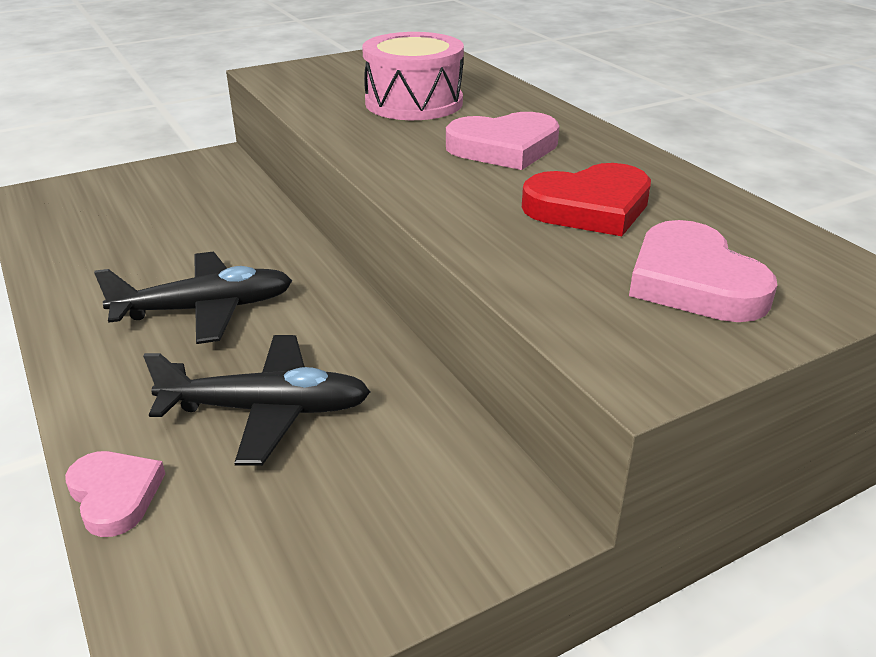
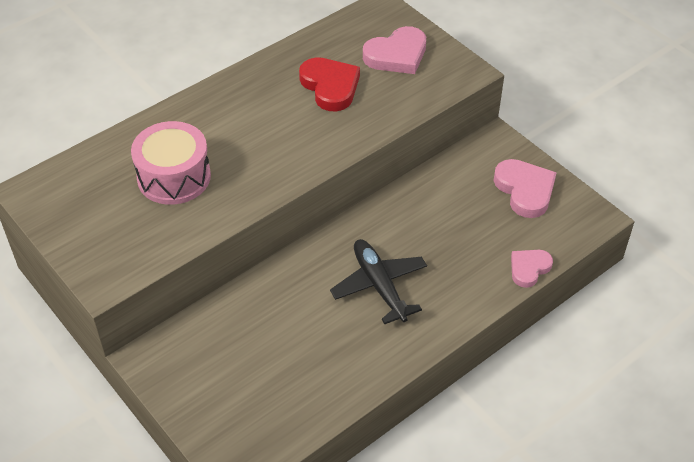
camera: 100 degrees left, 15 degrees up
(267, 410) = (458, 232): black plane -> none
(504, 148) = (254, 124): pink heart -> pink heart (525, 190)

